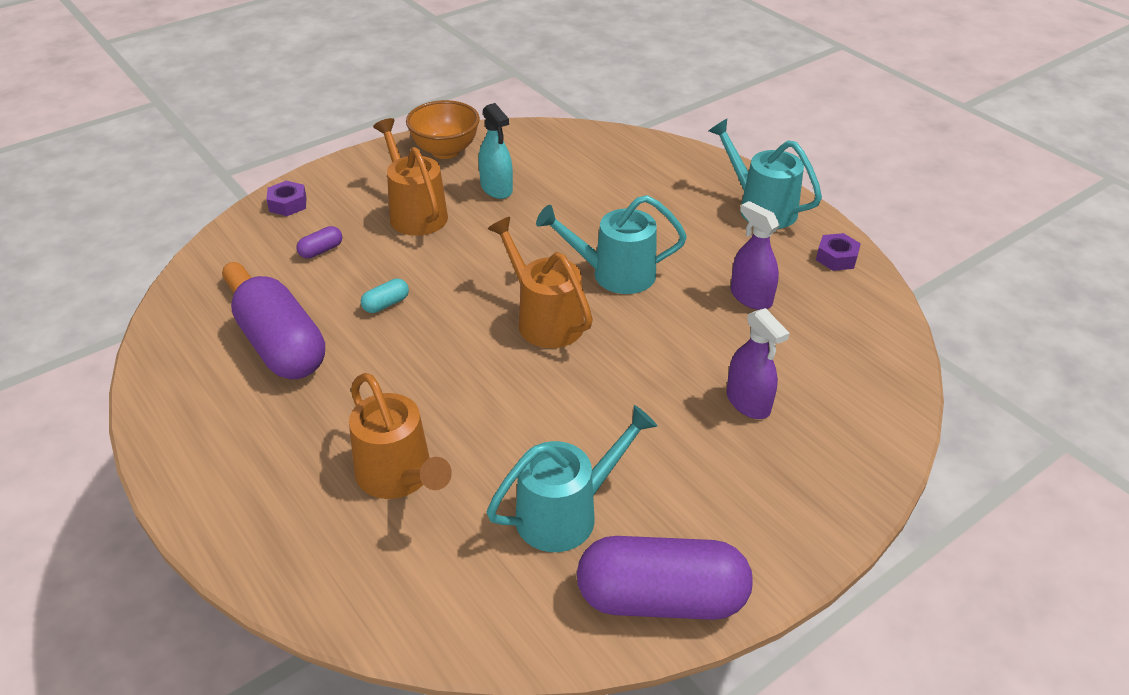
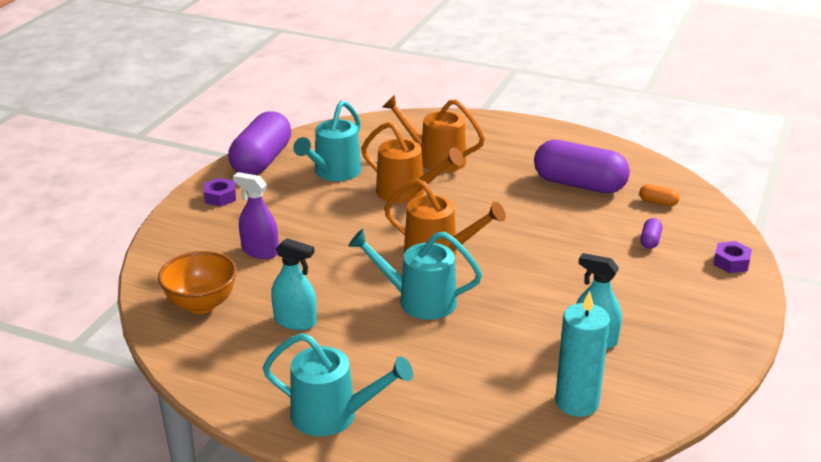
camera: 150 degrees right, 10 degrees down
(386, 304) = (555, 225): turquoise capsule -> none
(414, 213) = (629, 292): orange watering can -> orange watering can (407, 192)
(445, 151) = (691, 360): orange bowl -> orange bowl (201, 304)
(565, 155) = (577, 402): none -> turquoise candle
(614, 274) = (418, 301): turquoise watering can -> turquoise watering can turned 135 degrees counterclockwise
(661, 599) = (262, 161): purple capsule -> purple capsule turned 45 degrees counterclockwise
(751, 297) = (295, 321): purple spray bottle -> turquoise spray bottle
(836, 258) = (234, 385): purple nut -> purple nut (220, 197)

